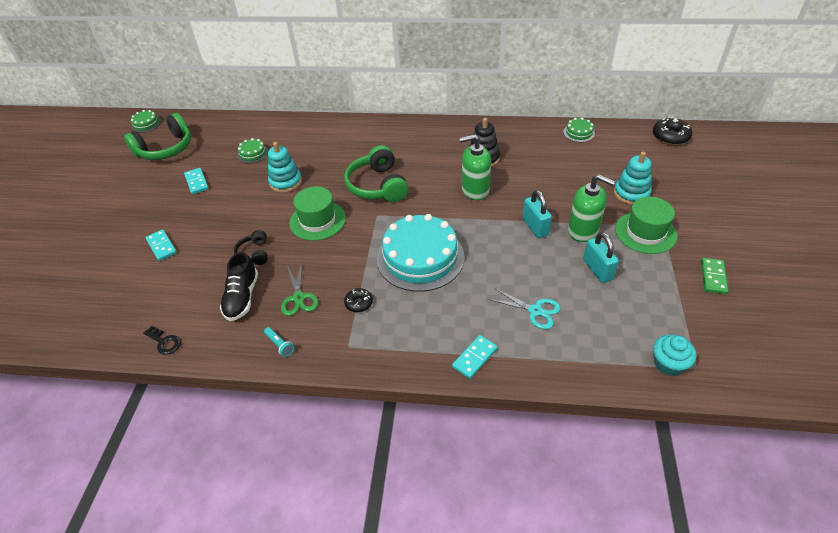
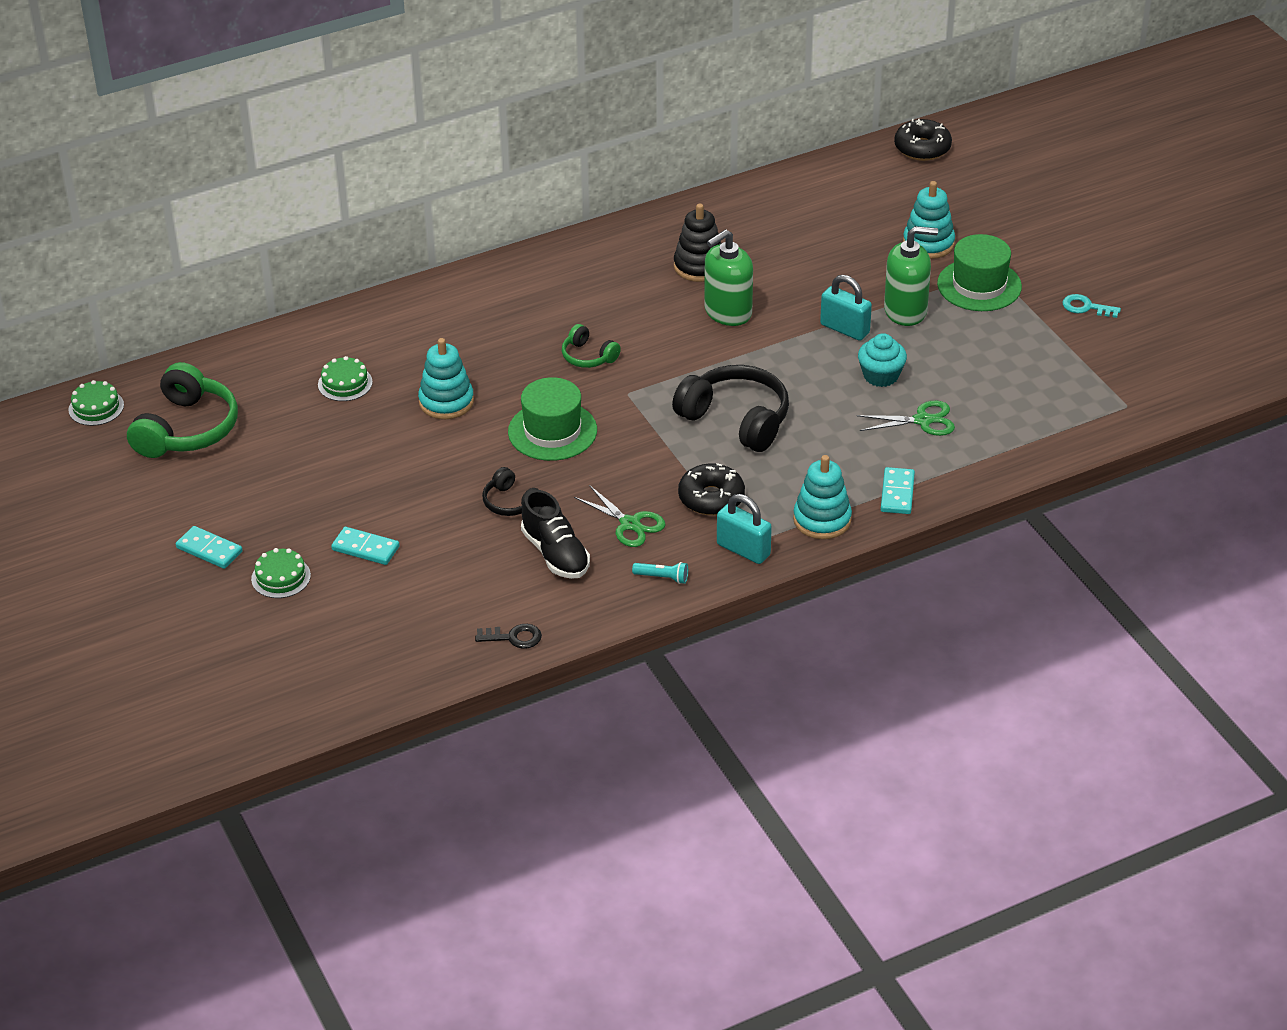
camera: 35 degrees left, 5 degrees down
(196, 182) = (306, 454): turquoise domino -> turquoise domino (209, 550)
(359, 303) = (711, 498): black donut -> black donut, size x1.64
(378, 186) = (588, 356): green headphones -> green headphones, size x0.52
(409, 353) = (822, 520): none -> turquoise stacking toy
(420, 257) = (736, 419): turquoise cake -> black headphones
(535, 311) = (922, 420): turquoise scissors -> green scissors
(579, 133) = (799, 183): green cake -> green cake (281, 577)
(597, 269) = (956, 349): turquoise padlock -> turquoise padlock (743, 550)
(668, 364) = (1098, 413): turquoise cupcake -> turquoise cupcake (881, 376)
(713, 277) = (1086, 307): green domino -> turquoise key

